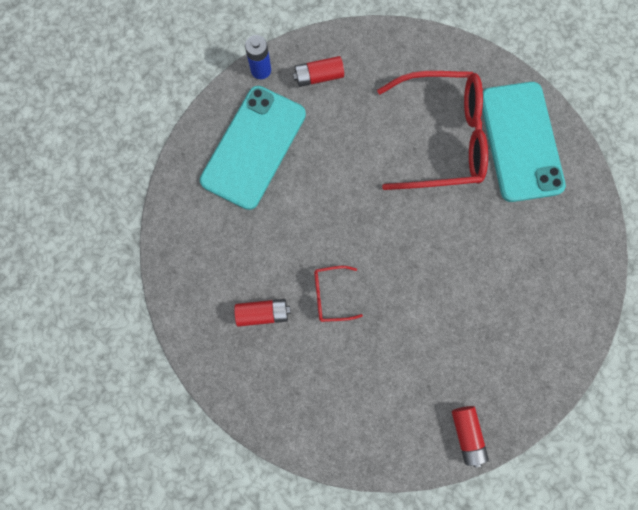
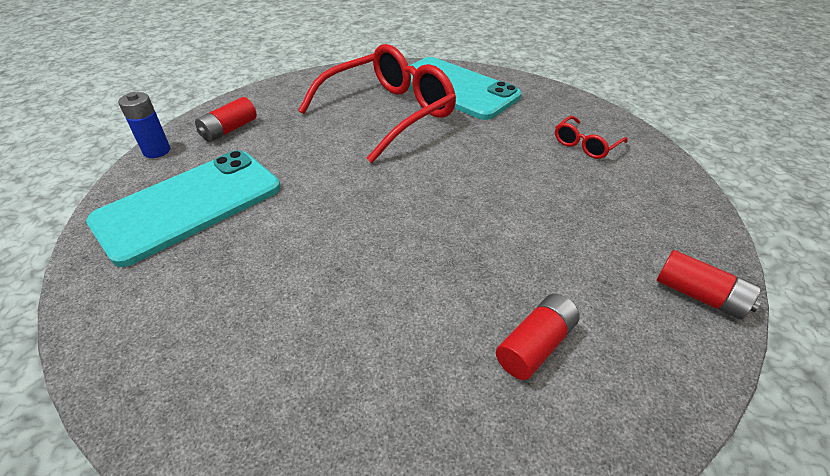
camera: 40 degrees left, 35 degrees down
(254, 147) = (189, 205): turquoise phone -> turquoise phone turned 60 degrees clockwise
(263, 313) = (329, 348): red battery -> red battery (535, 345)
(330, 295) = (402, 272): red glasses -> red glasses (585, 145)

